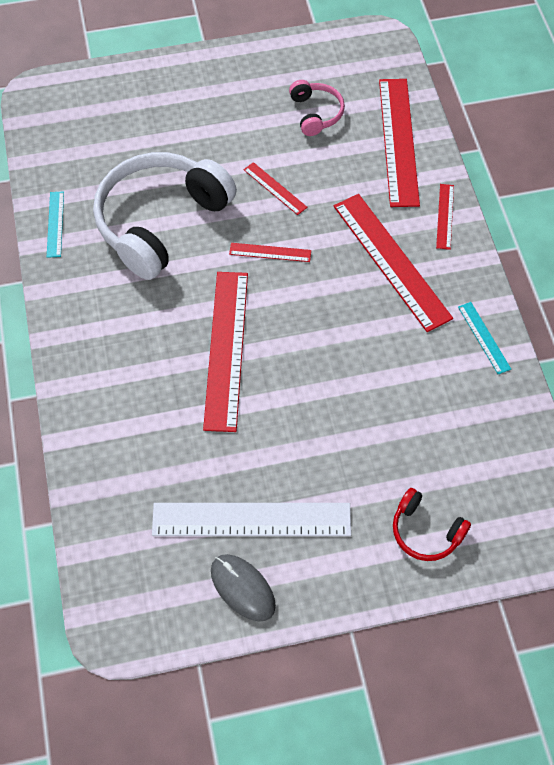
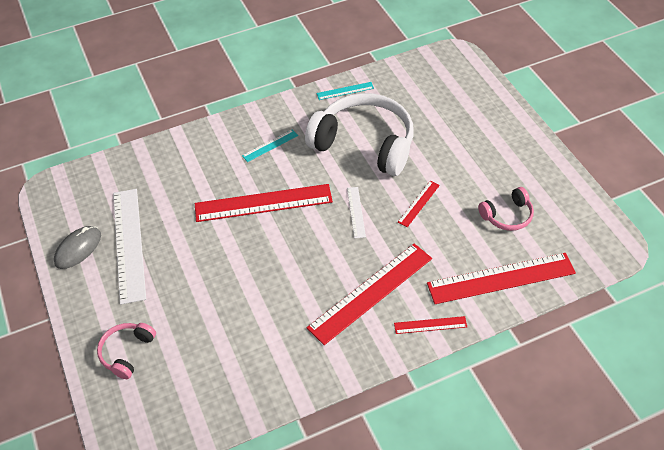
camera: 80 degrees right, 10 degrees down
(270, 252) = (356, 212): red ruler -> white ruler
(425, 531) = (127, 352): red headphones -> pink headphones
(484, 337) = (310, 371): turquoise ruler -> turquoise ruler (270, 145)

